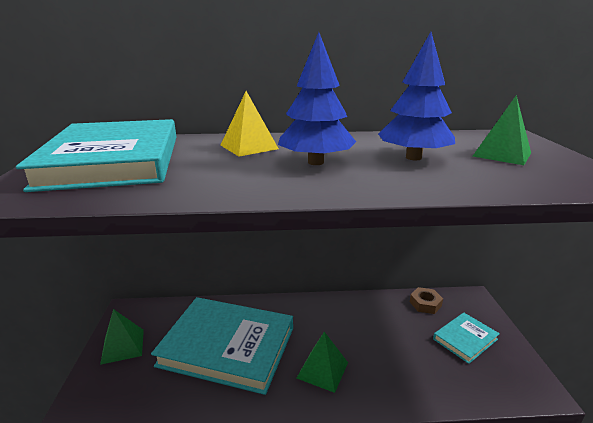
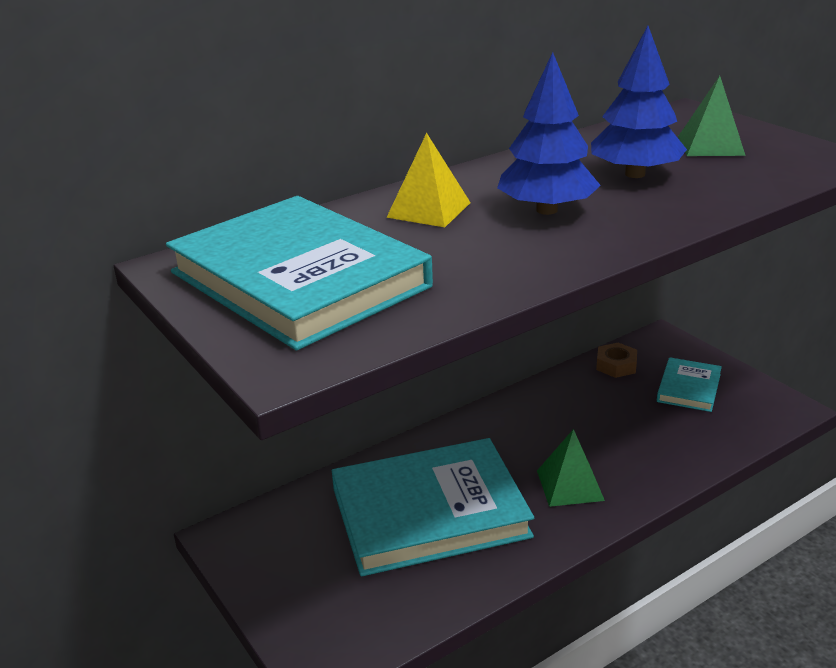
camera: 30 degrees left, 5 degrees up
(123, 346) = (282, 576): green pyramid -> none

